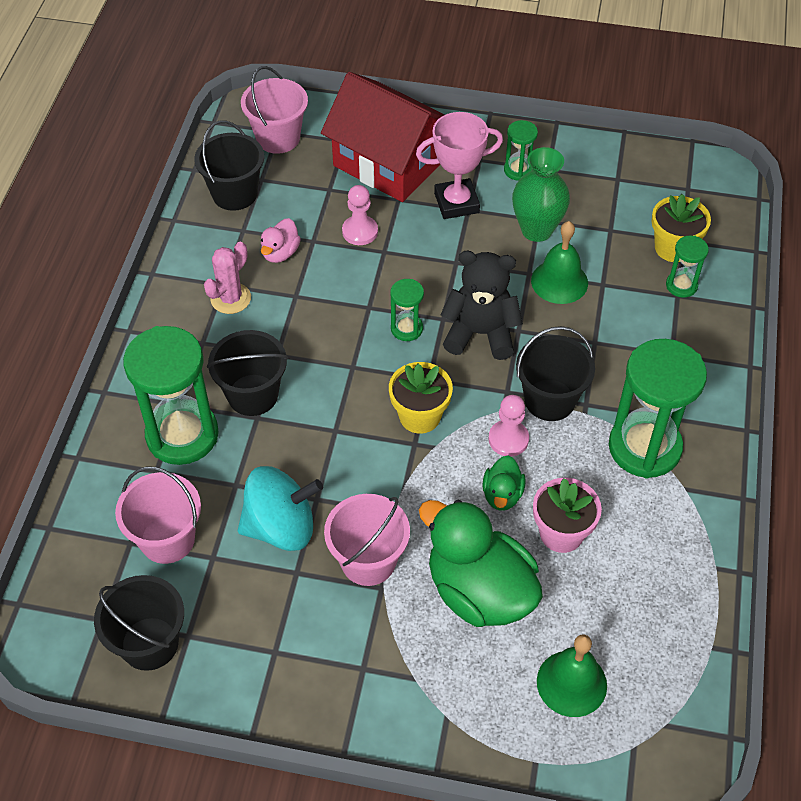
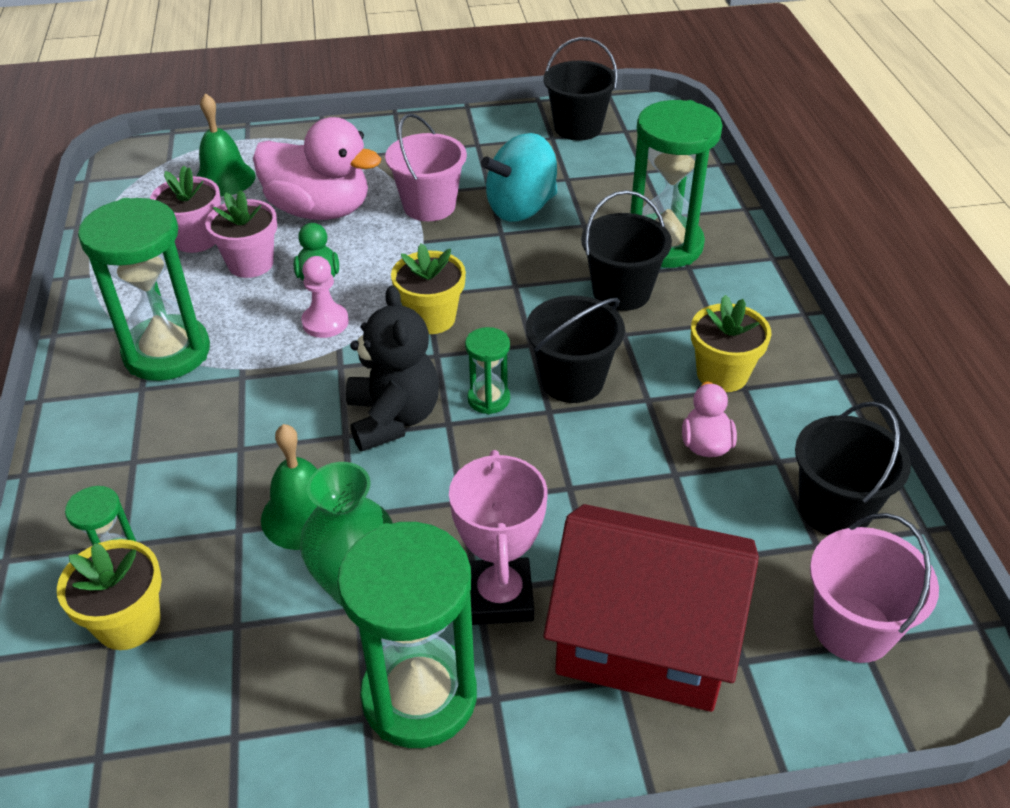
camera: 160 degrees right, 10 degrees down
(167, 539) = (614, 179): pink bucket -> none
(230, 298) = (722, 374): pink cactus -> yellow flower pot
(360, 231) = (619, 505): pink pawn -> none
(456, 203) = (500, 597): pink trophy -> pink trophy turned 60 degrees counterclockwise
(479, 591) = (320, 210): green duck -> pink duck
(480, 333) = (393, 418): black teddy bear -> black teddy bear turned 90 degrees counterclockwise
(518, 170) = (419, 696): green hourglass -> green hourglass, size x2.11
(549, 400) = (286, 370): black bucket -> black bucket (572, 380)
(610, 587) = (196, 239): none -> pink flower pot

